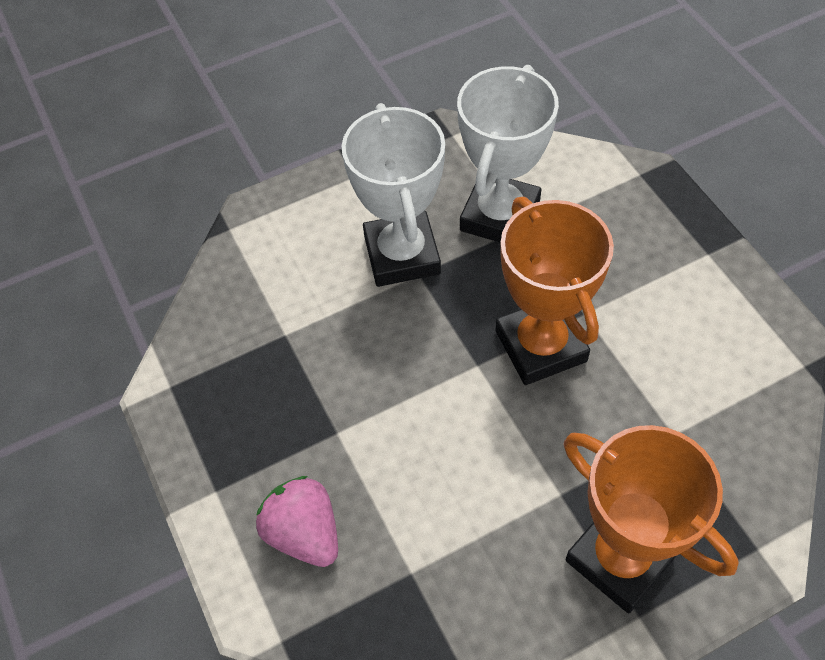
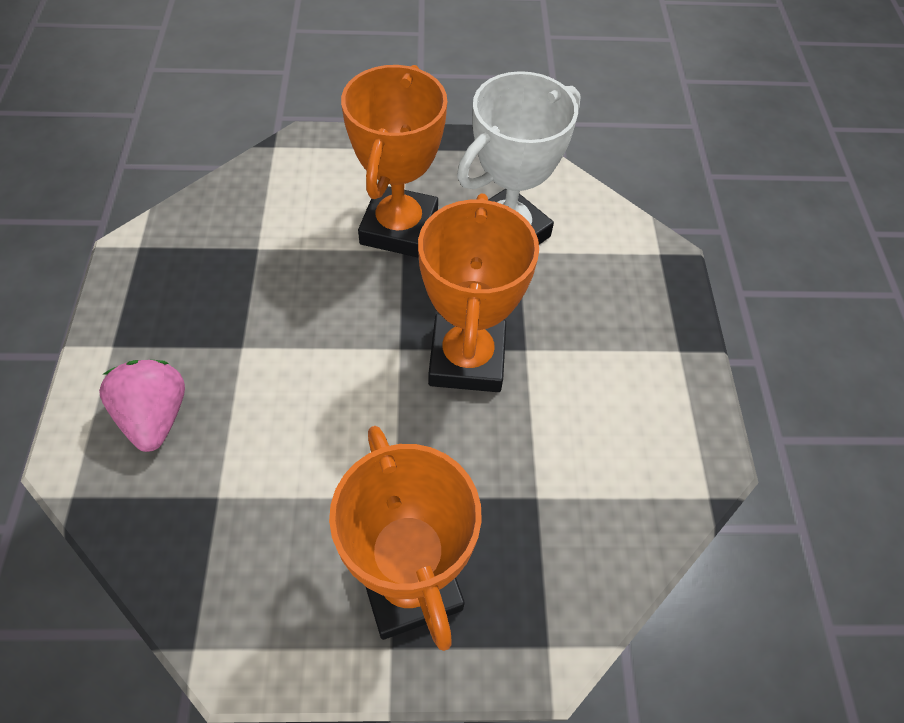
camera: 20 degrees right, 0 degrees up
(402, 255) = (399, 228): white trophy -> orange trophy

